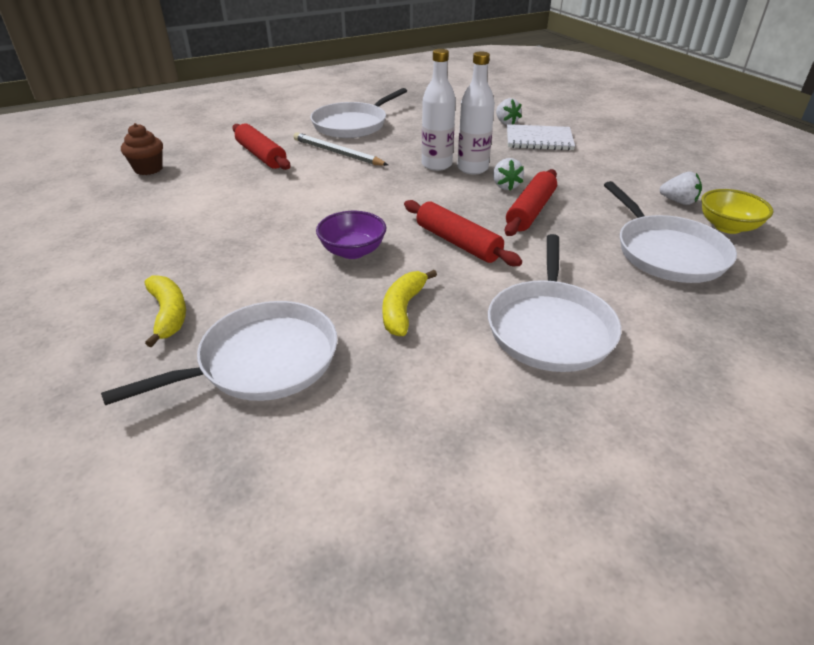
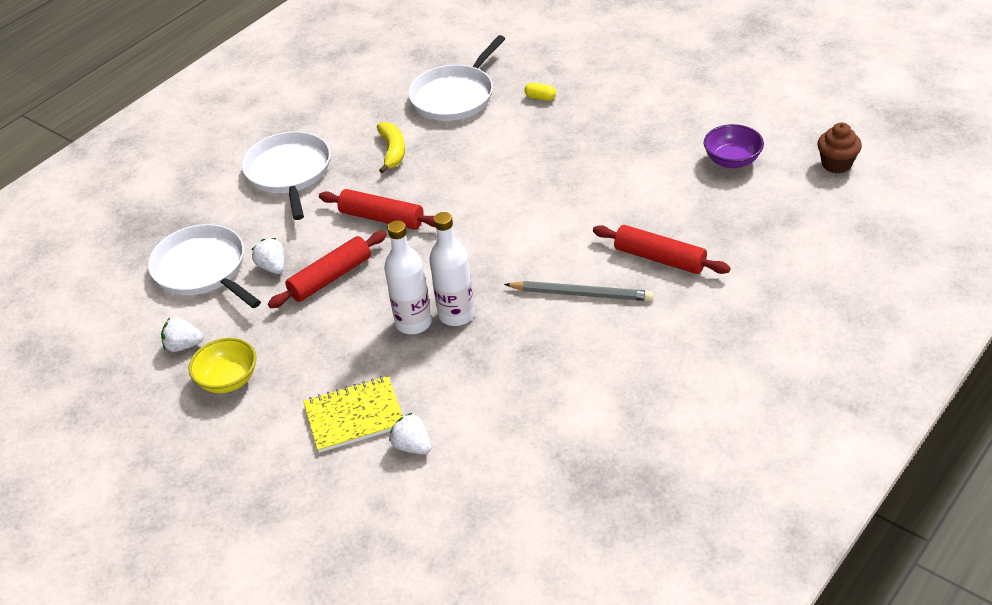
camera: 160 degrees right, 5 degrees up
(148, 169) = (745, 197): brown cupcake -> brown cupcake (836, 164)
(168, 314) = (540, 97): yellow banana -> yellow capsule
(352, 124) = (615, 359): white pan -> none
(352, 251) = (461, 181): purple bowl -> purple bowl (732, 160)
(505, 186) = (366, 306): white strawberry -> white strawberry (273, 267)
(530, 211) = (330, 277): red rolling pin -> red rolling pin turned 45 degrees clockwise
(539, 140) = (354, 416): white notebook -> yellow notebook
(727, 227) = (141, 323): yellow bowl -> yellow bowl (228, 380)

